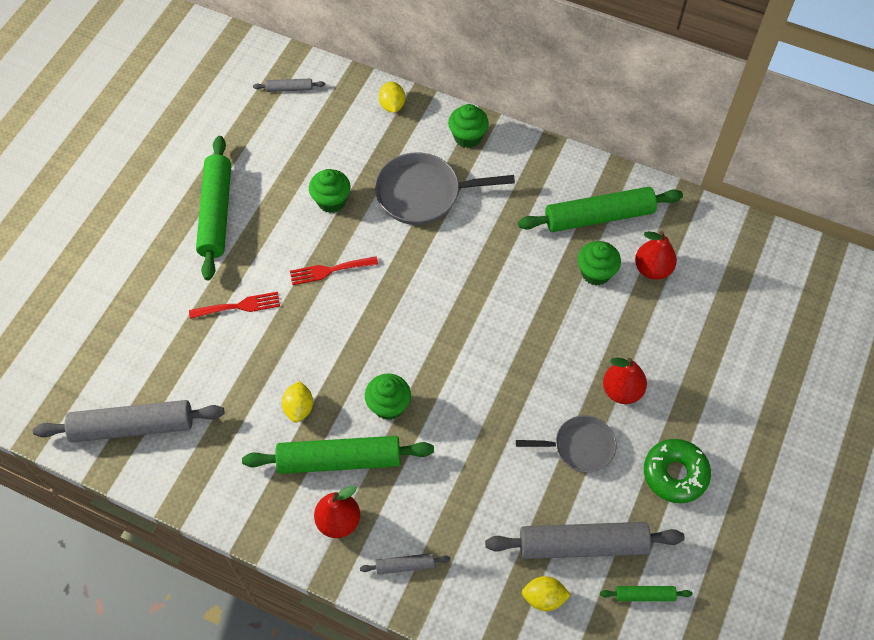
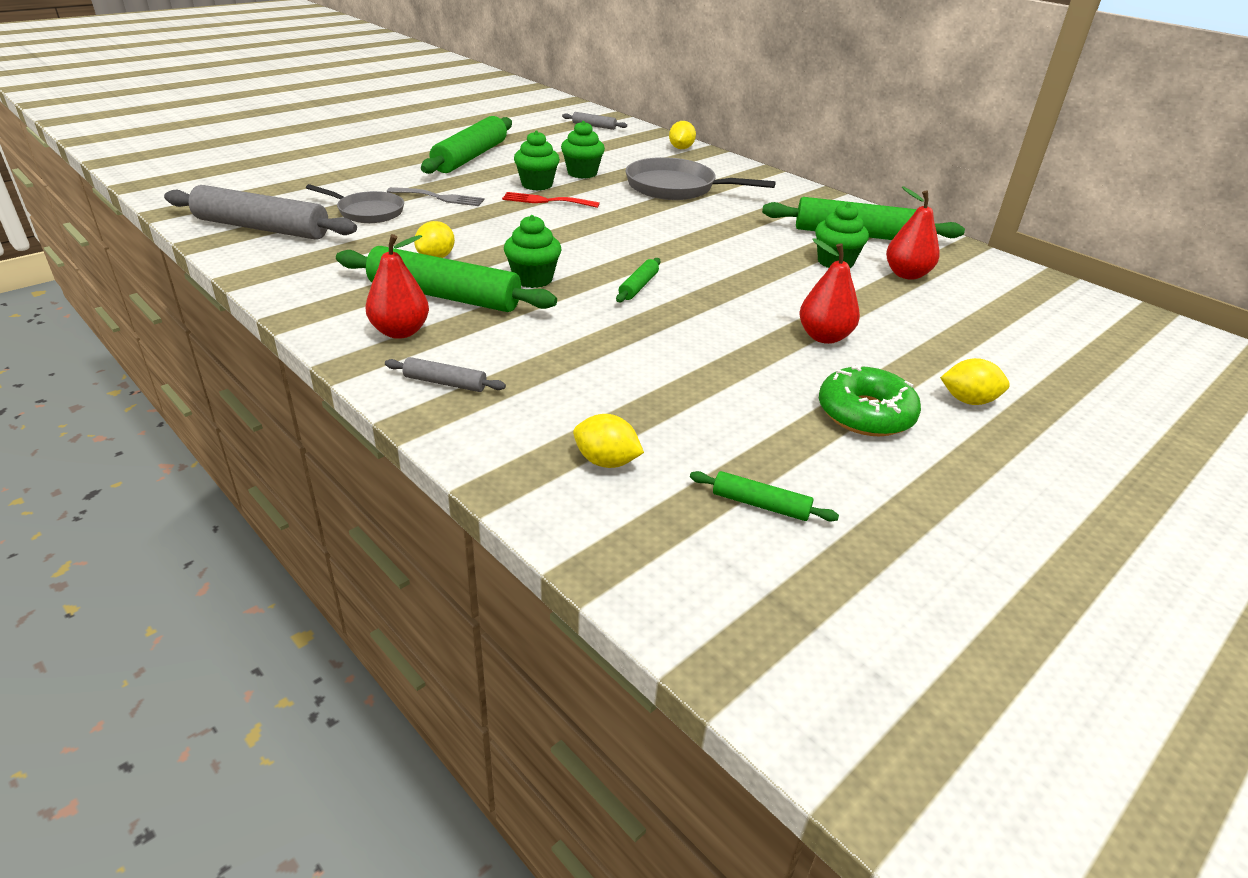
camera: 20 degrees right, 25 degrees down
(239, 306) = (440, 198): red fork -> grey fork
(467, 137) = (743, 173): green cupcake -> green cupcake (537, 185)
(469, 380) = (638, 286): none -> green rolling pin
(580, 447) = (743, 360): grey pan -> grey pan (367, 212)
(582, 544) = (695, 433): grey rolling pin -> none
(732, 428) = (968, 400): none -> yellow lemon

